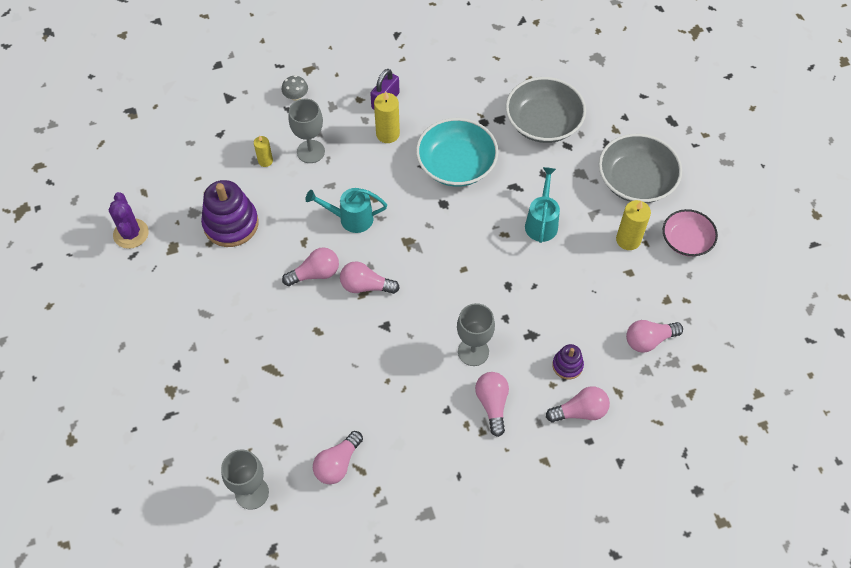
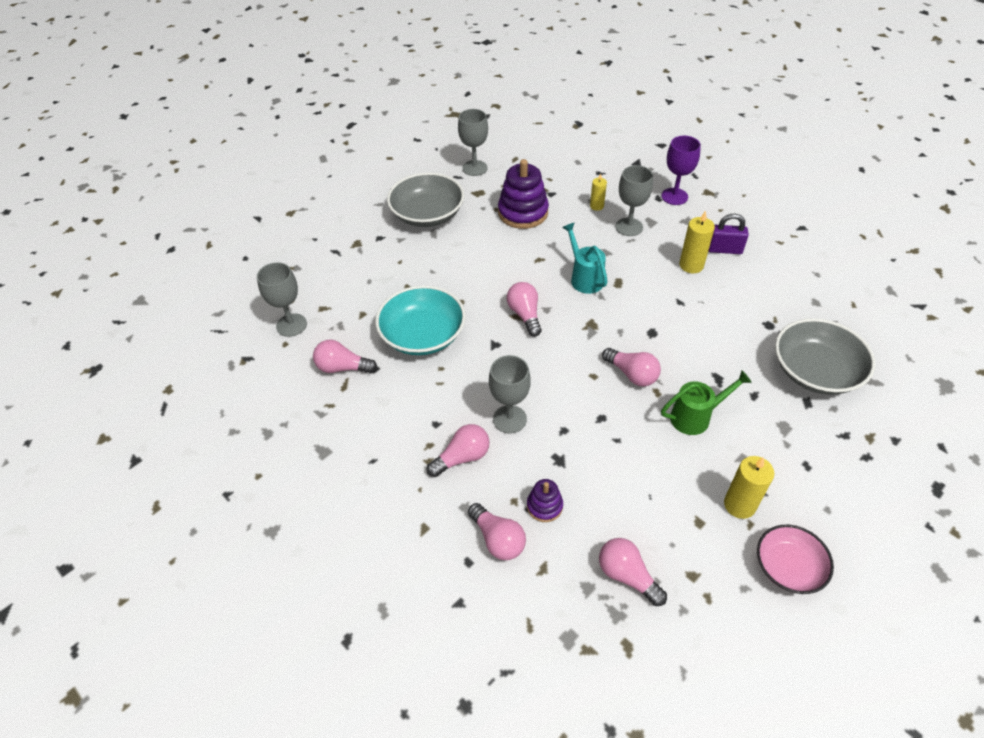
camera: 65 degrees right, 10 degrees down
(131, 234) = (475, 168): purple cactus -> grey goblet
(296, 96) = (674, 196): grey mushroom -> purple goblet
(315, 274) = (513, 279): pink light bulb -> pink light bulb (632, 374)
(456, 165) = (702, 324): turquoise bowl -> turquoise bowl (423, 335)
(542, 222) = (696, 417): turquoise watering can -> green watering can
(636, 181) = (822, 483): grey bowl -> grey bowl (427, 214)

